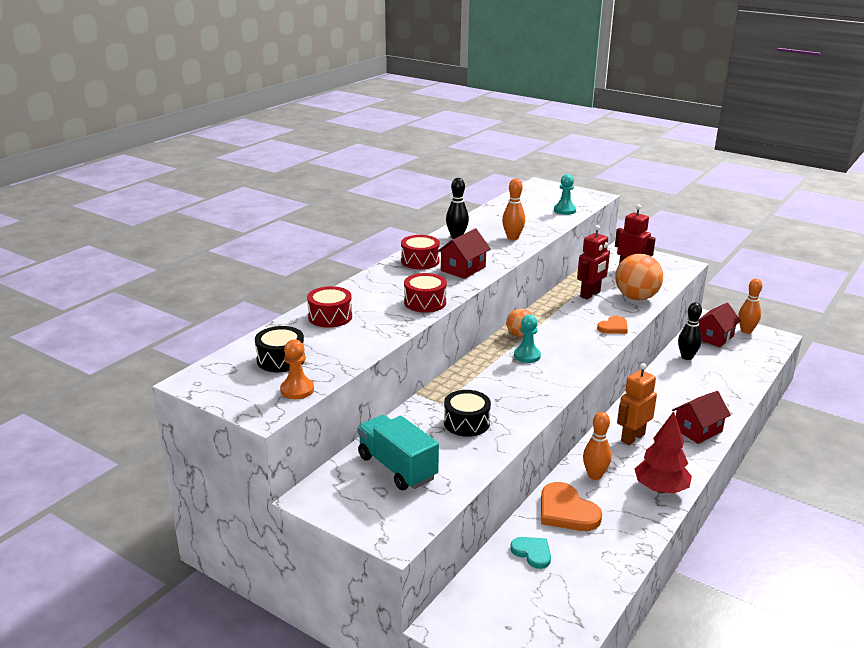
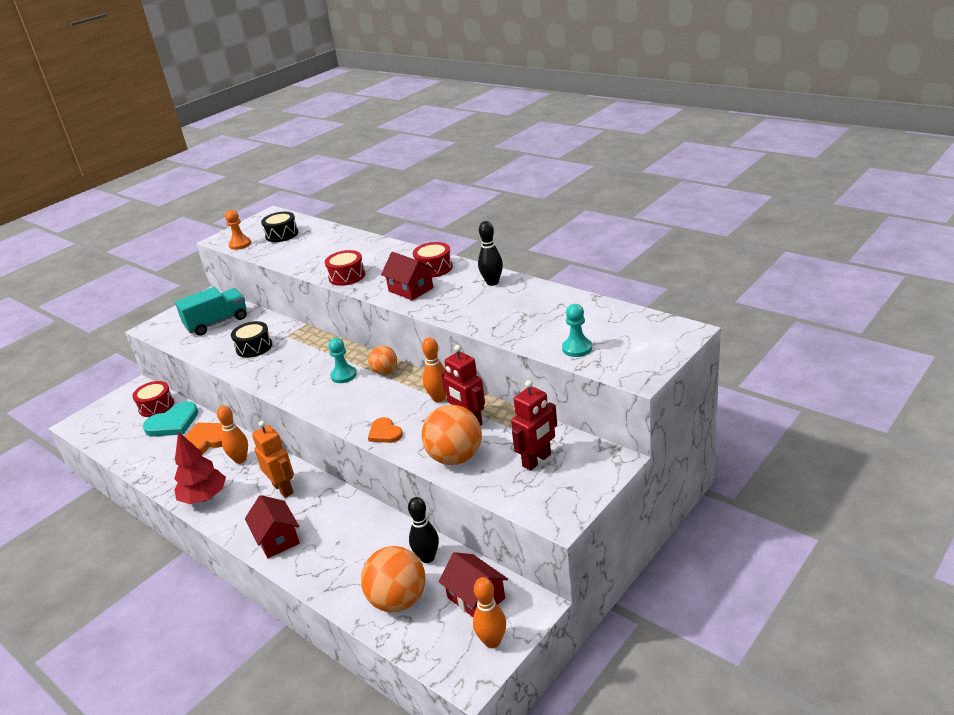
camera: 100 degrees right, 5 degrees up
(330, 317) = (337, 242): red drum -> red drum (156, 406)
(512, 238) = (487, 313): orange bowling pin -> orange bowling pin (439, 398)
(532, 553) = (173, 423): turquoise heart -> turquoise heart, size x1.66
(732, 365) = (398, 600): none -> orange ball

